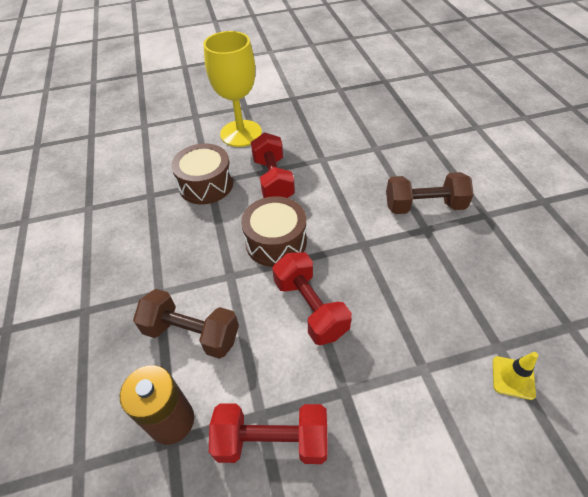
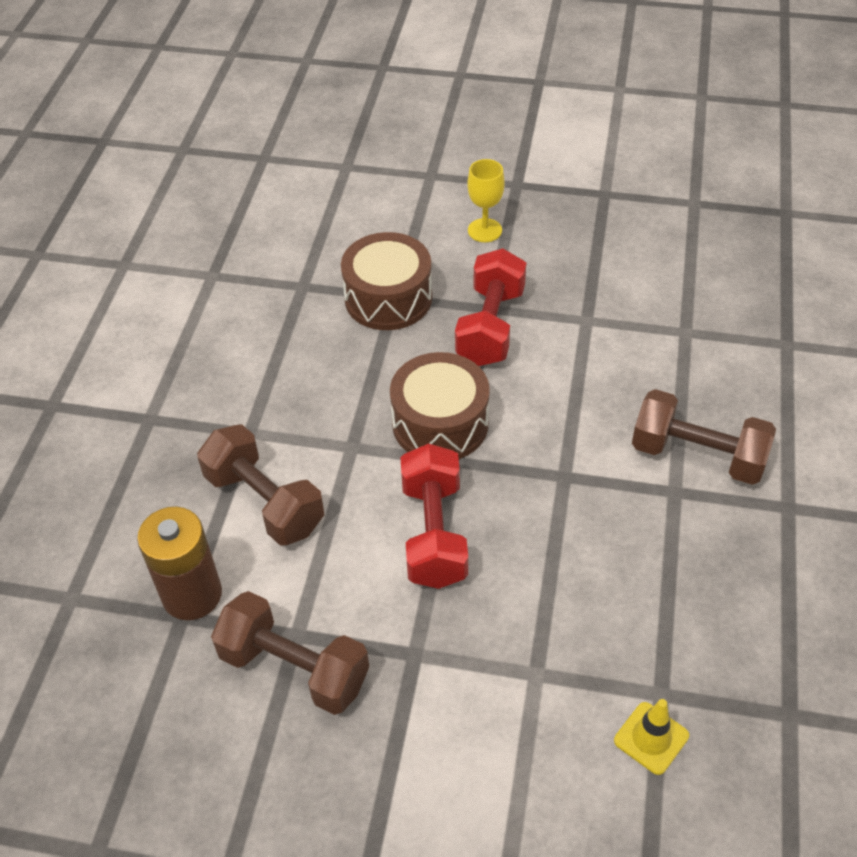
camera: 25 degrees right, 0 degrees up
(241, 133) = (484, 230): yellow goblet -> yellow goblet, size x0.48
(272, 441) = (294, 668): red dumbbell -> brown dumbbell

